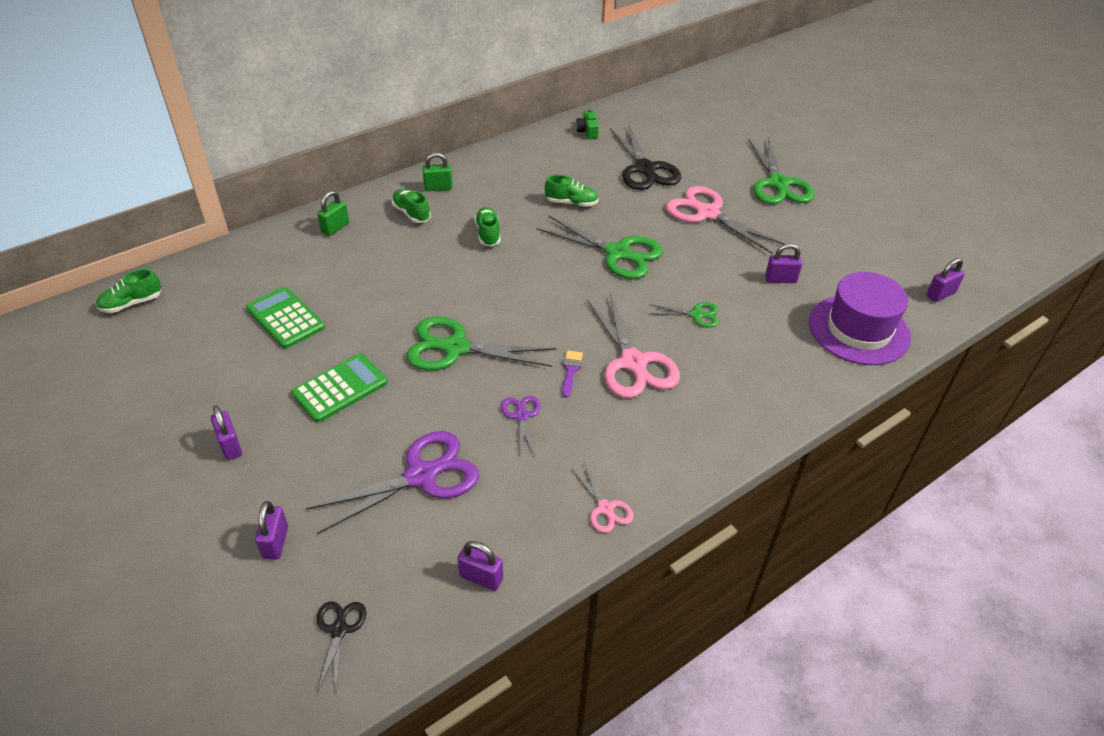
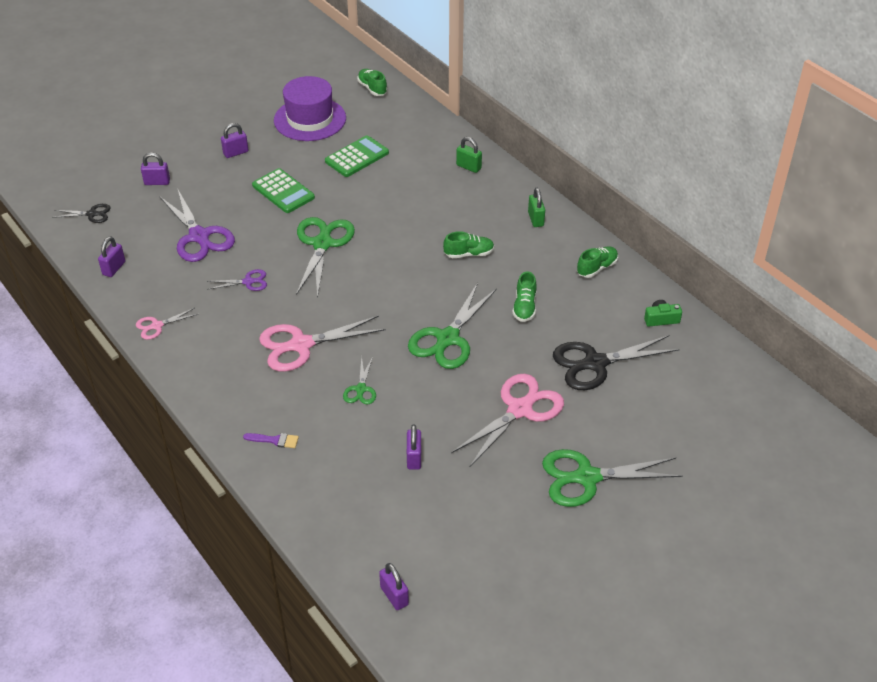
camera: 90 degrees right, 0 degrees up
(411, 213) = (494, 206): green shoe -> green shoe (597, 268)
(571, 371) = (293, 308): purple brush -> purple brush (274, 440)
(859, 330) = (339, 510): purple hat -> purple hat (310, 119)

